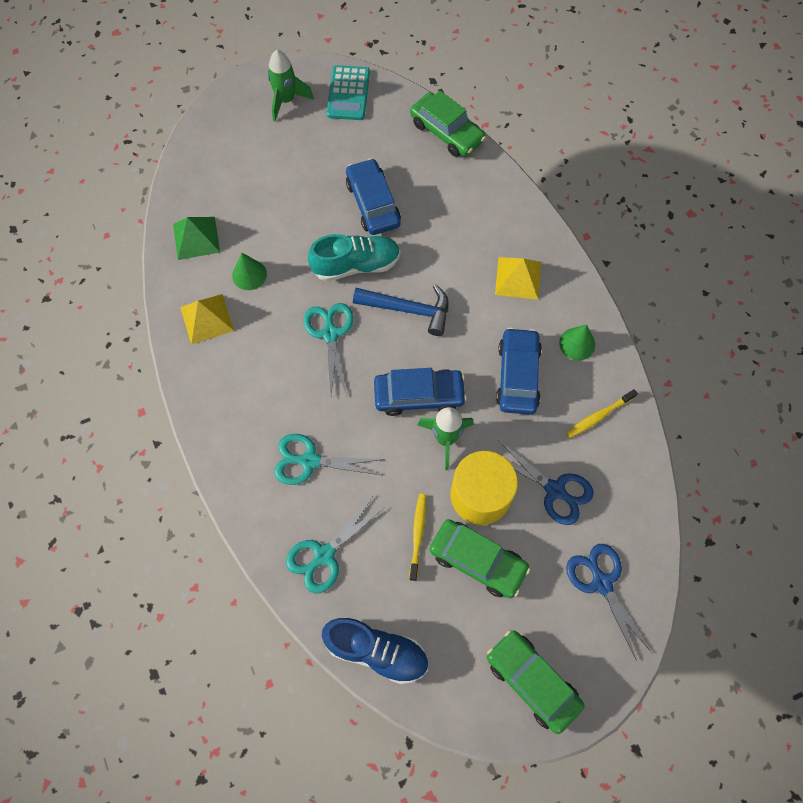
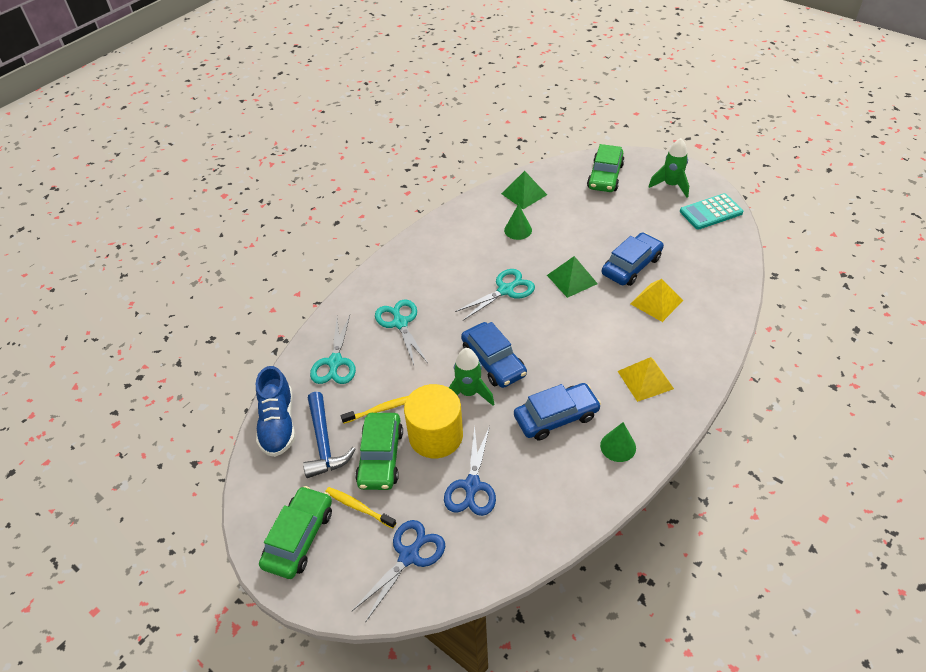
camera: 65 degrees right, 20 degrees down
(207, 318) = (469, 226): yellow pyramid -> yellow pyramid (656, 302)
(324, 555) = (335, 362): turquoise scissors -> turquoise scissors turned 105 degrees counterclockwise
(356, 265) = (572, 279): turquoise shoe -> green pyramid
(409, 310) = (560, 324): blue hammer -> blue hammer (324, 443)
(446, 132) = (736, 279): green car -> green car (605, 176)
(599, 416) = (561, 491): yellow toothbrush -> yellow toothbrush (358, 507)

